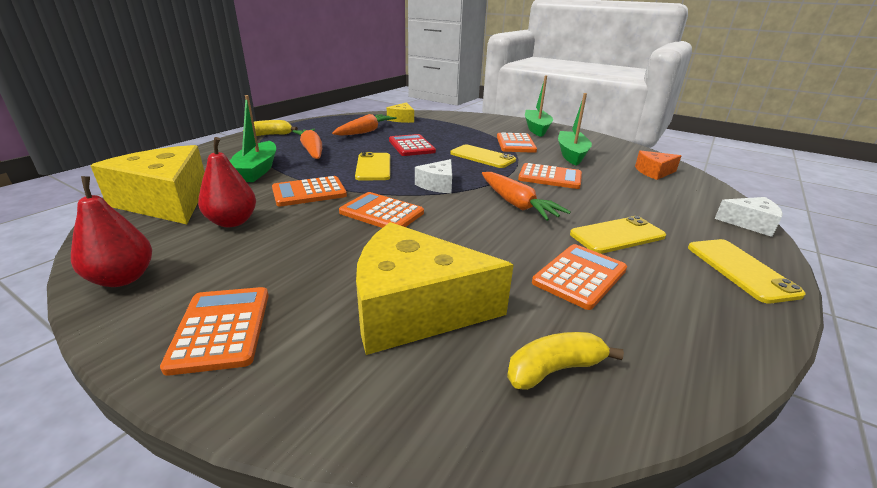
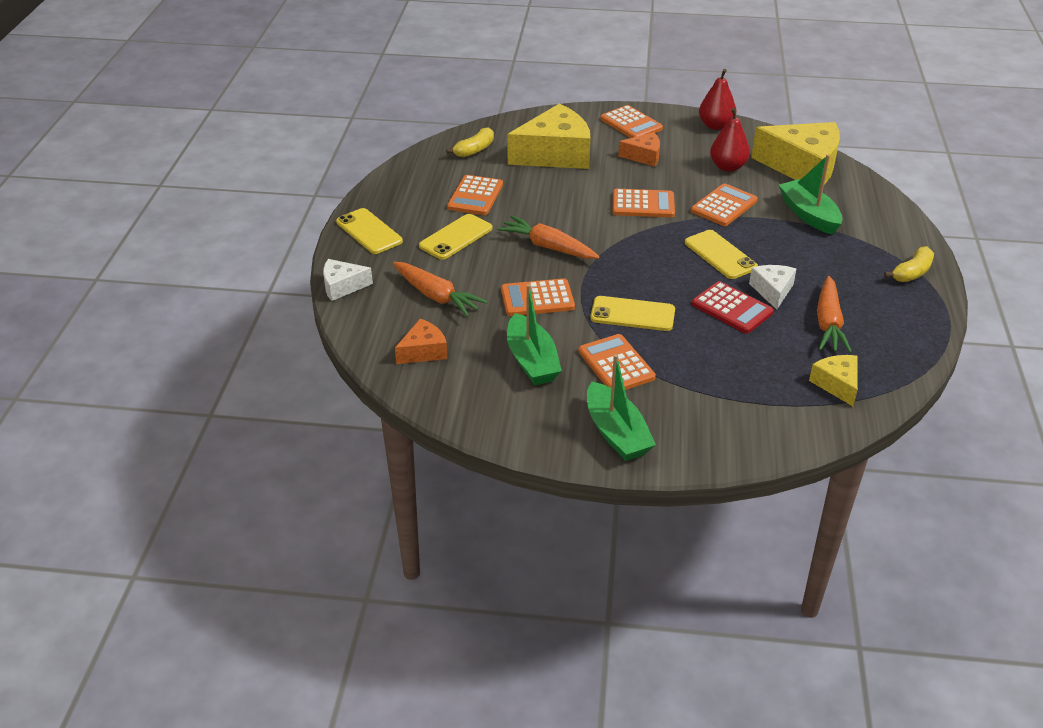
camera: 155 degrees right, 10 degrees up
(297, 263) = (643, 156): none -> orange cheese
(312, 150) = (817, 260): orange carrot -> orange carrot (436, 296)
(437, 185) = (634, 249): white cheese -> white cheese (772, 291)

